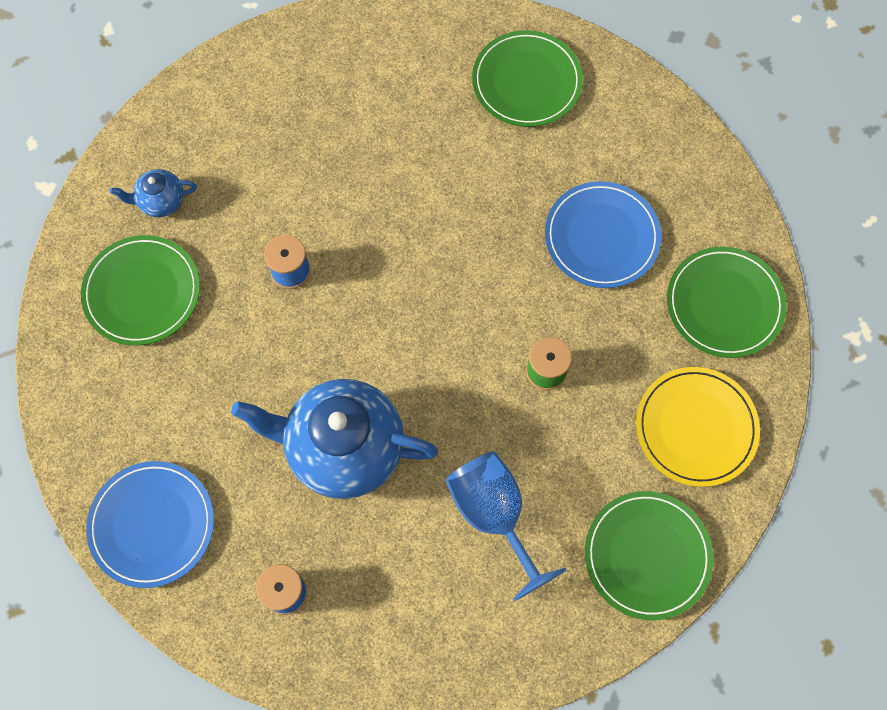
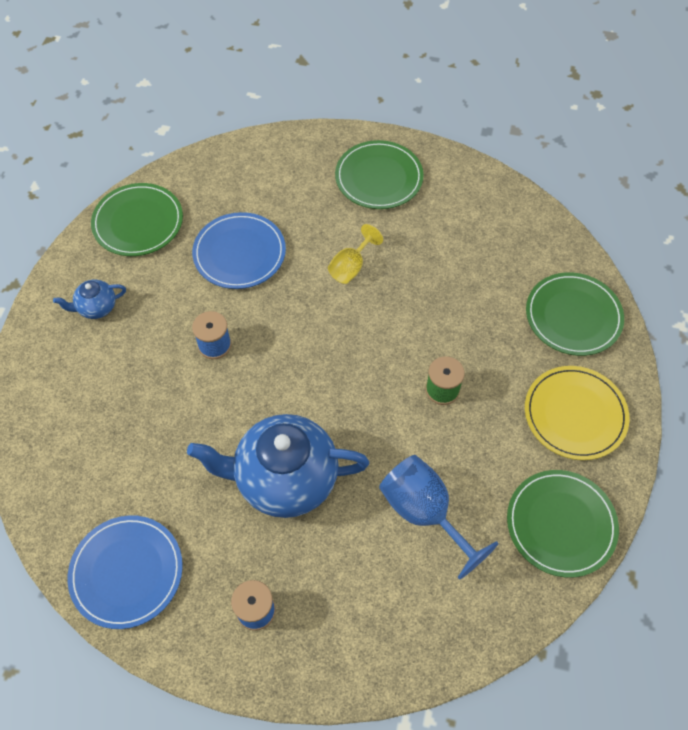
camera: 10 degrees left, 10 degrees down
(142, 292) = (90, 380): green plate -> green plate (138, 222)
(469, 196) = (351, 267): none -> yellow goblet
(601, 237) = (463, 281): blue plate -> blue plate (239, 253)

